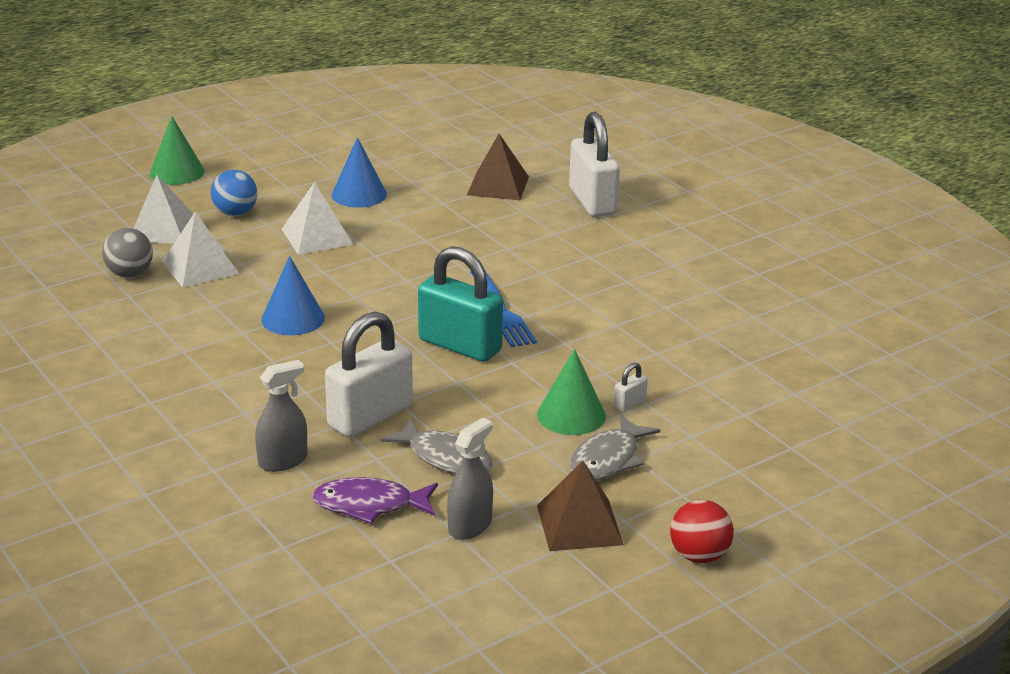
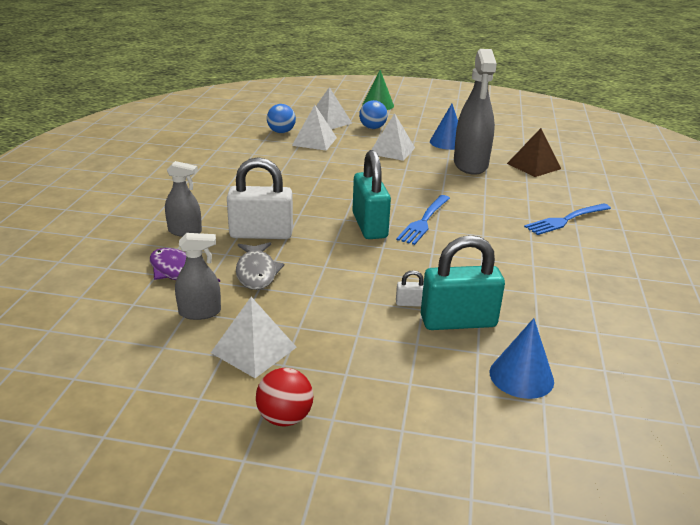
camera: 45 degrees right, 0 degrees up
(130, 274) = (281, 132): grey ball -> blue ball
(293, 318) = (312, 177): blue cone -> blue cone (521, 376)
(433, 215) = (470, 164): none -> grey spray bottle
(571, 415) = (364, 290): green cone -> none
(579, 524) = (254, 349): brown pyramid -> white pyramid
(592, 201) = (581, 194): white padlock -> none
(608, 459) = (339, 325): grey fish -> none
(622, 240) = (566, 220): none -> blue fork
(691, 397) = (458, 321): none -> turquoise padlock

